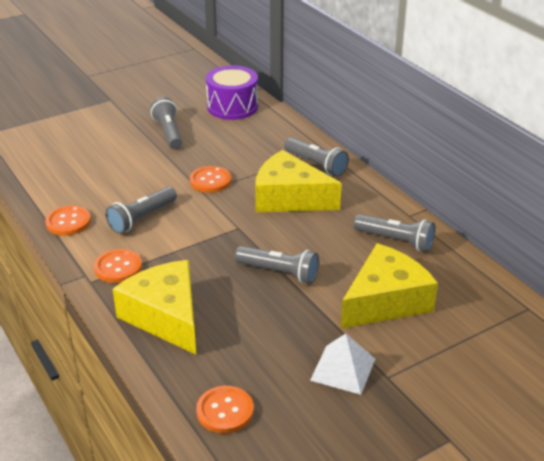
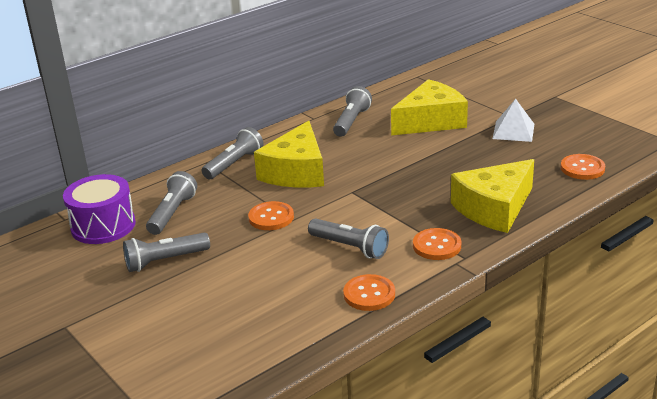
camera: 95 degrees left, 5 degrees down
(279, 272) = (412, 165): grey flashlight -> grey flashlight (172, 213)
(385, 301) = (431, 121): yellow cheese -> yellow cheese turned 105 degrees clockwise

